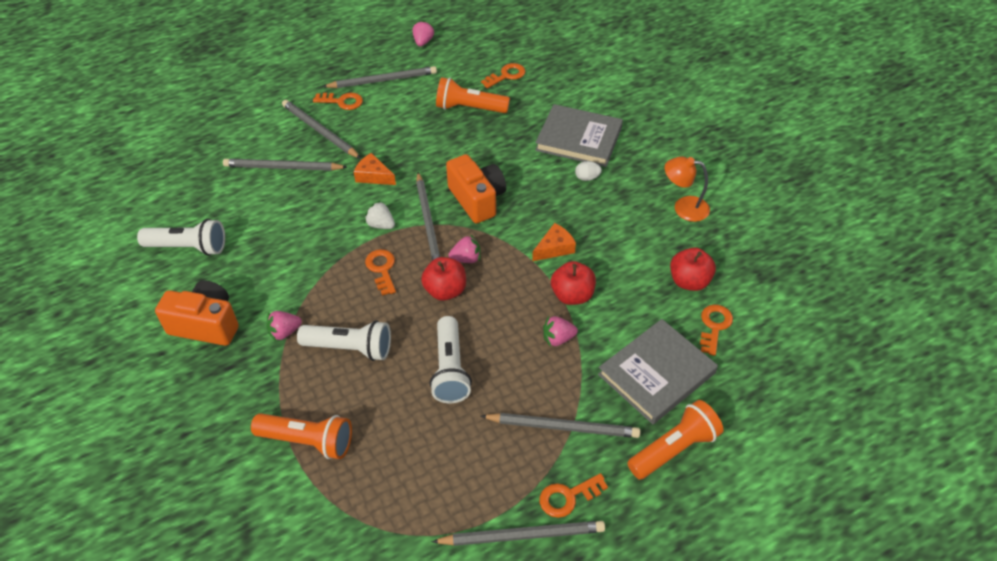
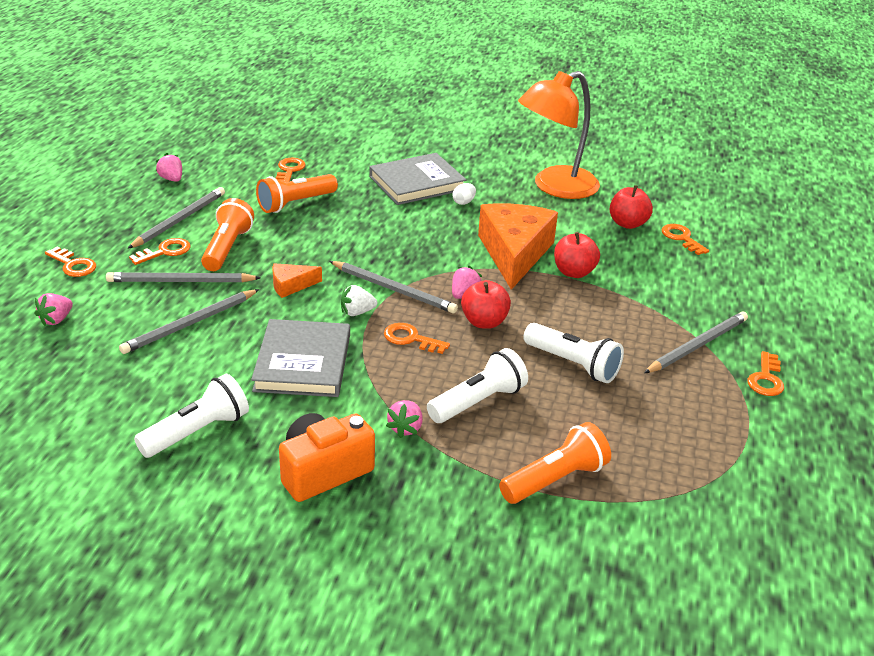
camera: 50 degrees left, 15 degrees down
(284, 82) = (73, 265): none -> orange key
(477, 199) = (406, 255): orange camera -> none
(522, 535) = (780, 418): grey pencil -> none
(554, 248) = (514, 253): orange cheese -> orange cheese, size x2.23
(558, 339) = (608, 301): pink strawberry -> pink strawberry (56, 320)
(656, 374) = (695, 282): grey book -> grey book (303, 363)
(674, 449) = (771, 312): orange flashlight -> orange flashlight (227, 248)
(683, 207) = (555, 187): orange lamp -> orange lamp, size x1.92

